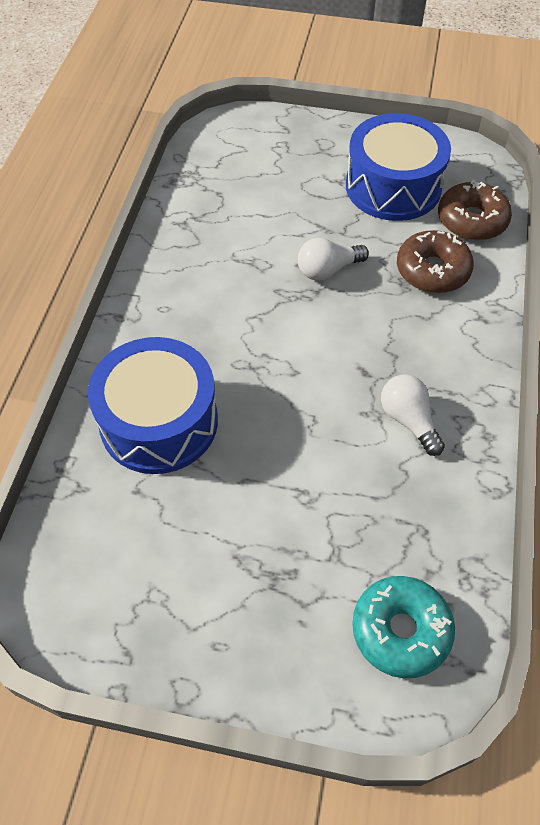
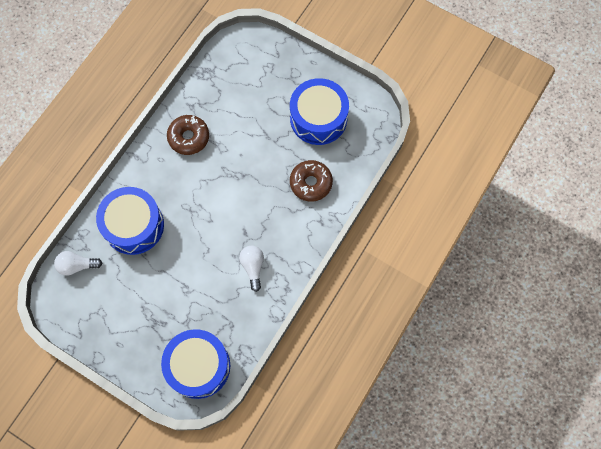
camera: 20 degrees right, 15 degrees up
(327, 270) = (255, 163): white light bulb -> white light bulb (77, 265)
(401, 630) = (198, 366): turquoise donut -> blue drum
(471, 220) = (350, 157): brown donut -> brown donut (189, 137)

